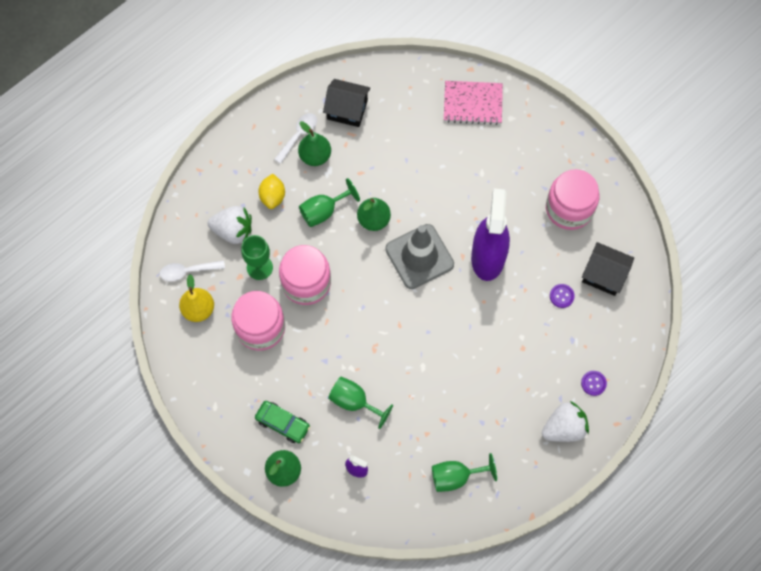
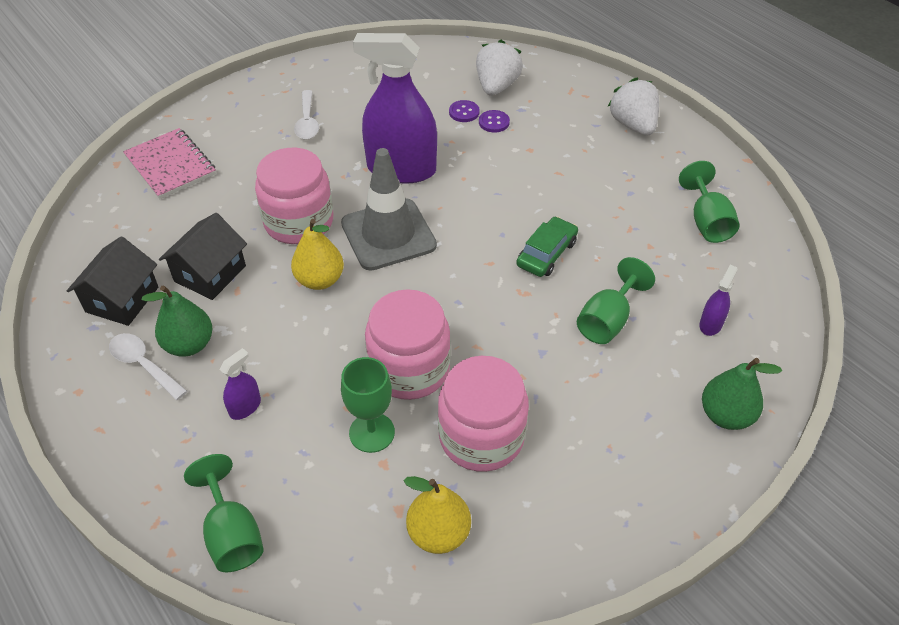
camera: 85 degrees left, 20 degrees down
(188, 271) = (360, 550): white spoon -> white spoon (307, 122)
(233, 231) = (295, 470): white strawberry -> white strawberry (496, 86)
(272, 197) = (245, 407): yellow lemon -> purple spray bottle
(283, 423) = (647, 413): green car -> green car (546, 253)
(324, 211) = (290, 339): green goblet -> green goblet (232, 534)
(373, 220) = (320, 280): green pear -> yellow pear
(472, 104) = (171, 165): pink notebook -> pink notebook turned 45 degrees counterclockwise
(569, 209) = (349, 96): pink jar -> pink jar (299, 222)
(593, 383) = (576, 98): purple button -> purple button (494, 122)
(604, 275) = (441, 78): black house -> black house (210, 273)

